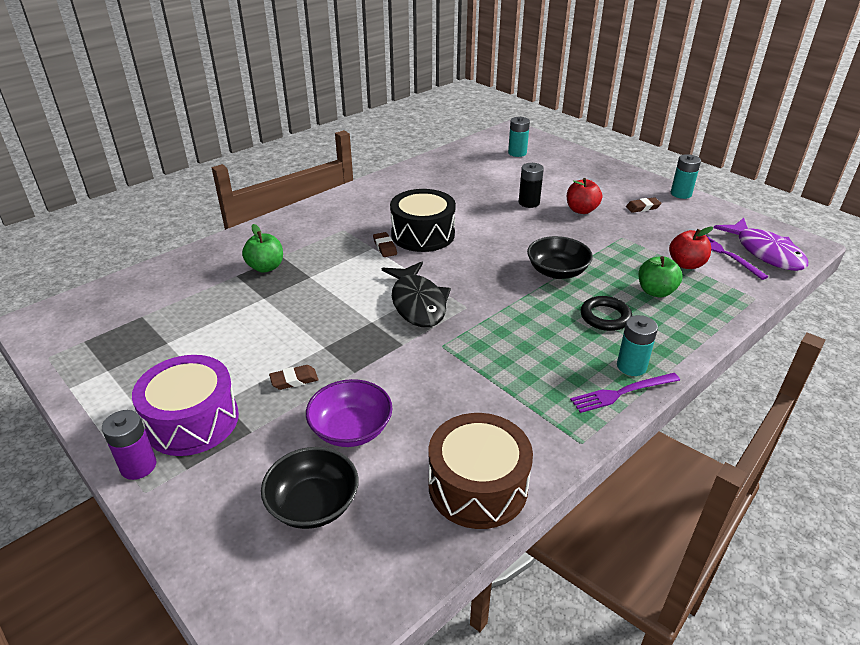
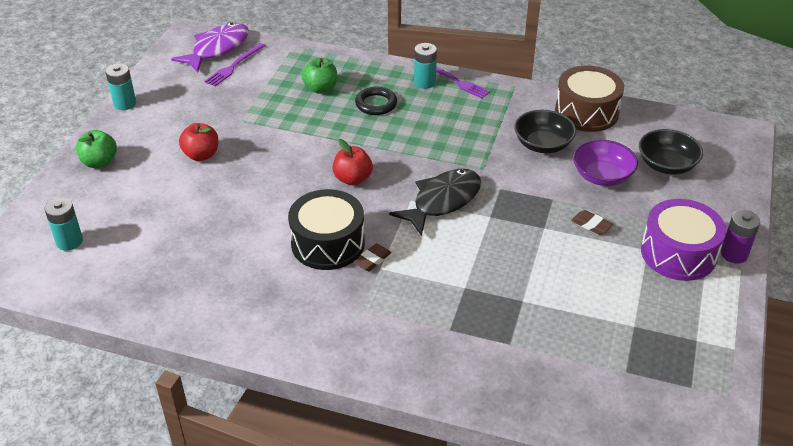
camera: 120 degrees left, 5 degrees up
(266, 267) = (478, 329): green apple -> green apple (99, 162)
(529, 203) = (206, 193): black battery -> none
(557, 271) = (330, 141): black bowl -> black bowl (543, 144)
(642, 207) = (171, 120): brown eraser -> none
(686, 264) = (266, 81): red apple -> red apple (352, 179)

